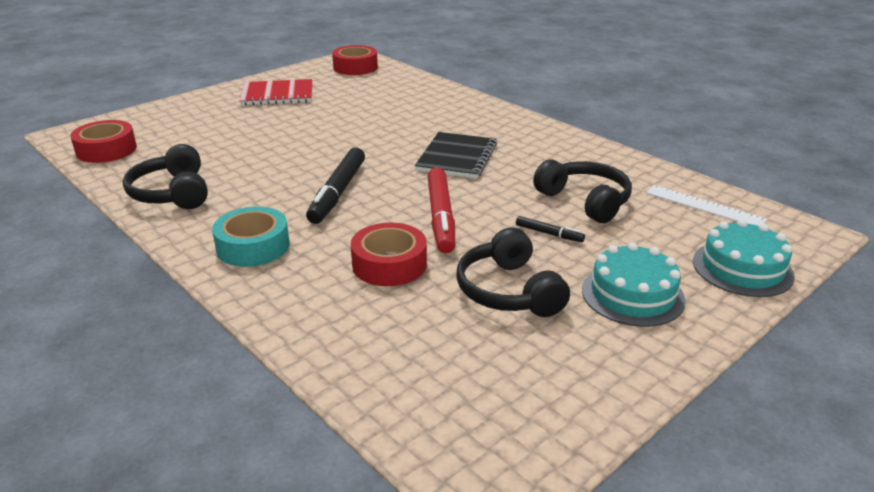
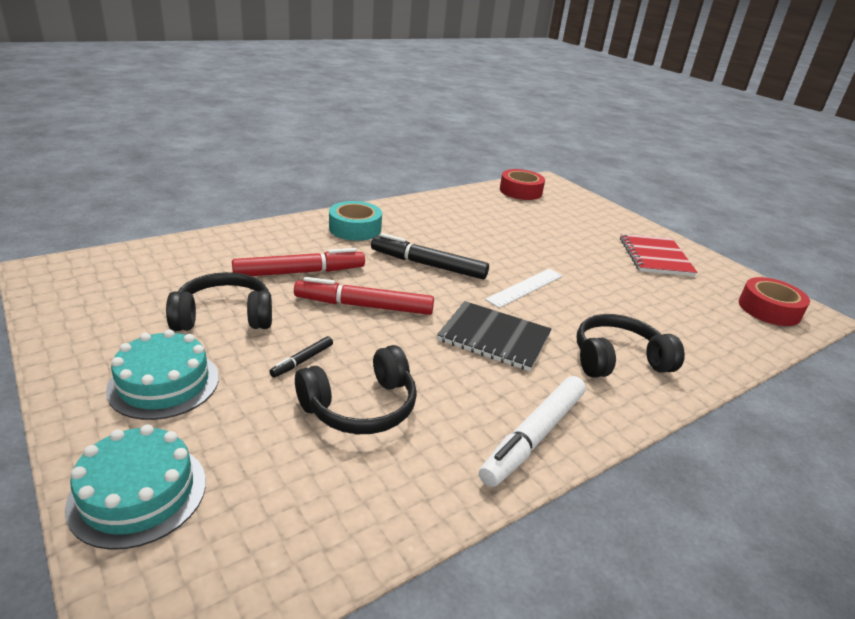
camera: 95 degrees right, 0 degrees up
(172, 193) = (445, 208): black headphones -> black headphones (618, 359)
(389, 264) = (300, 272): red tape -> red marker
(564, 143) = (533, 436): none -> white marker
(704, 206) = (300, 525): white ruler -> white ruler (525, 287)

